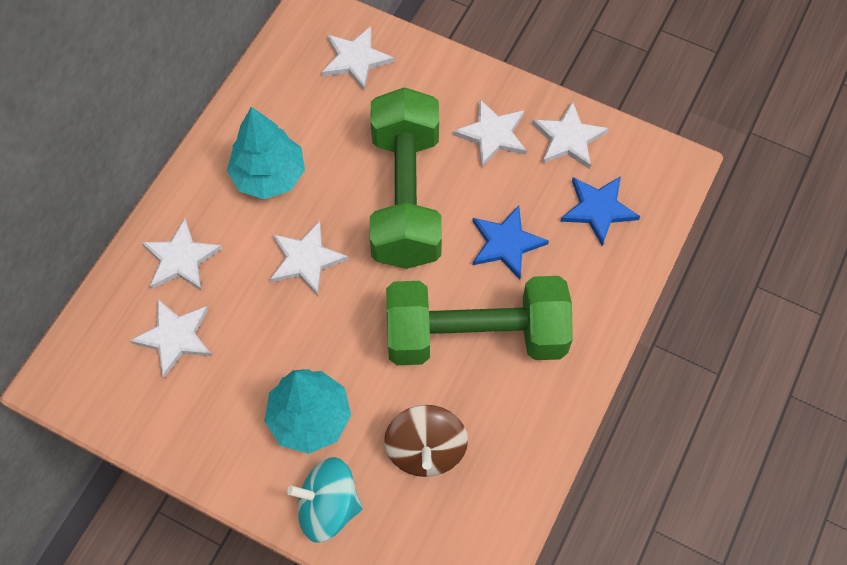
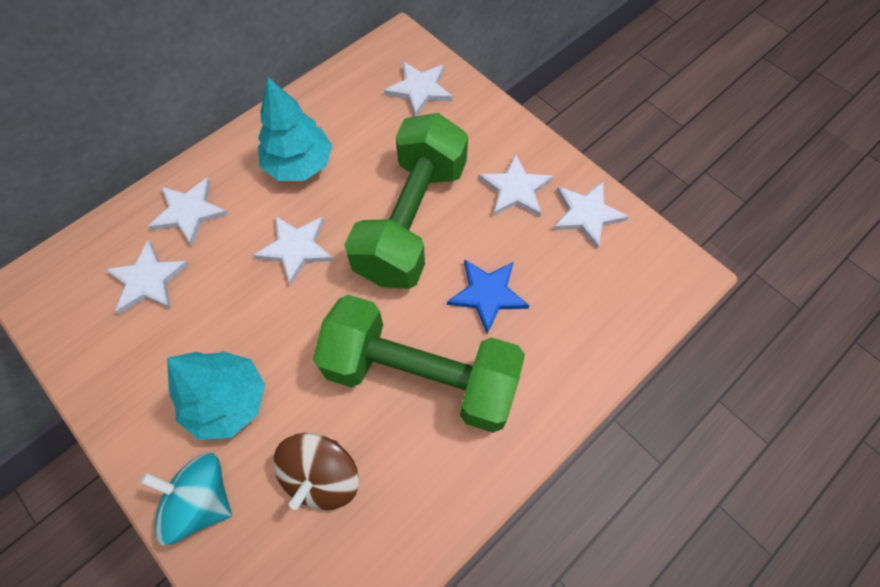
camera: 20 degrees right, 0 degrees up
(598, 209) = (591, 291): blue star -> none

